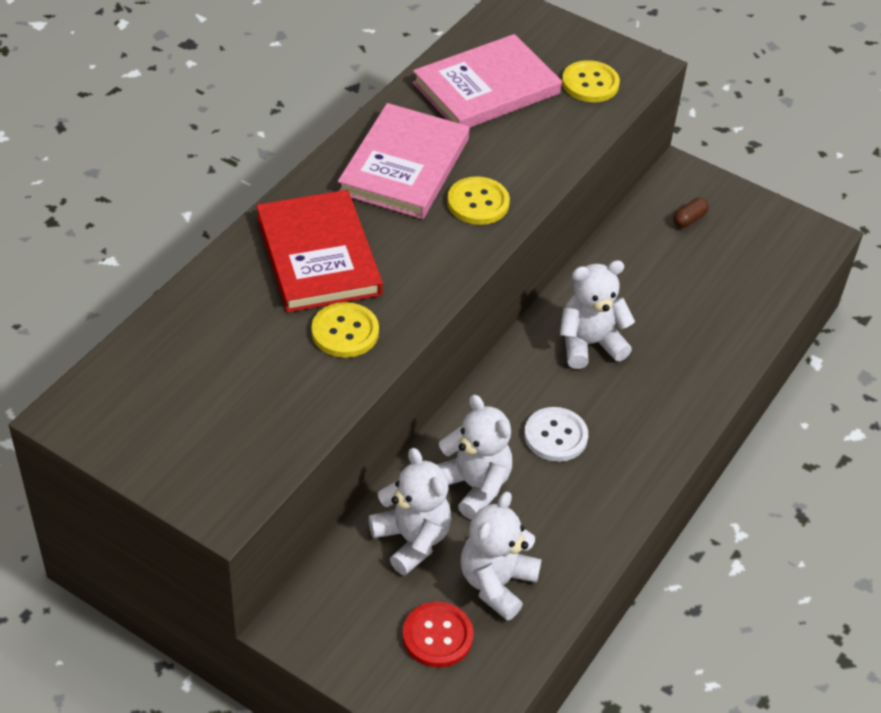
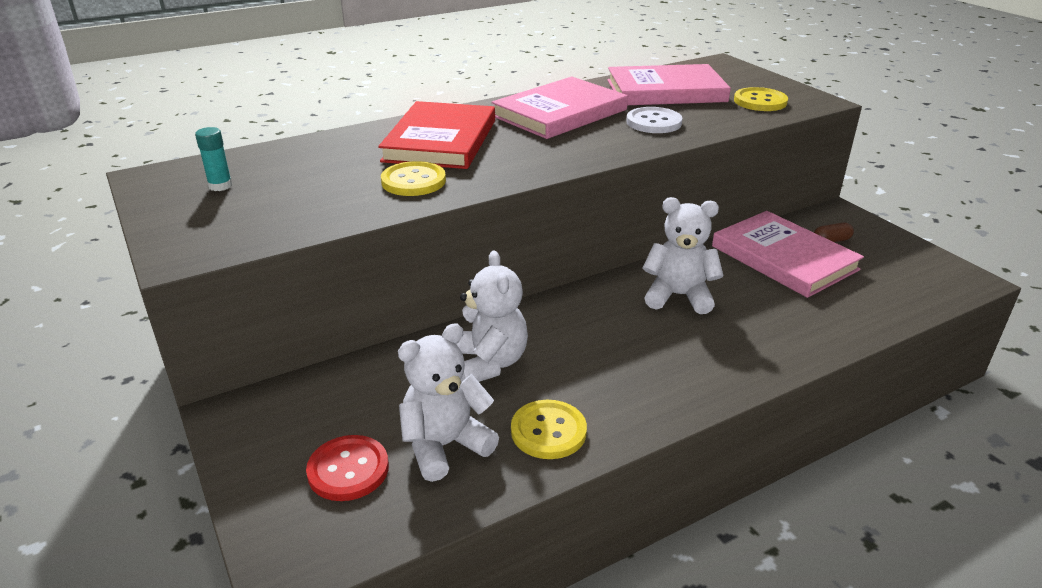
camera: 30 degrees right, 15 degrees down
(159, 404) = (220, 186): none -> turquoise glue stick
(412, 540) = (397, 385): white teddy bear -> none
(478, 203) = (603, 139): yellow button -> yellow button (548, 431)
(555, 436) = (597, 350): white button -> white button (653, 122)
(657, 259) = (783, 258): none -> pink book

